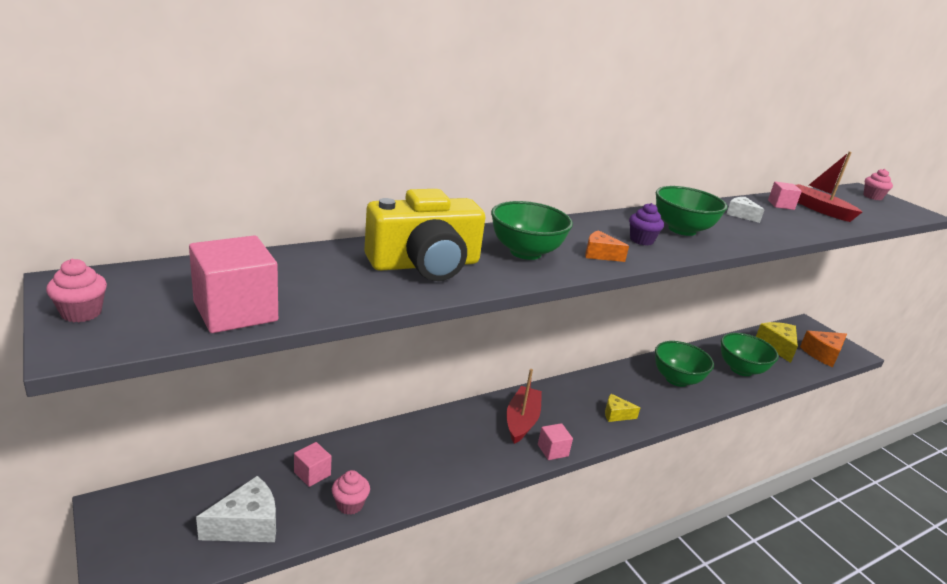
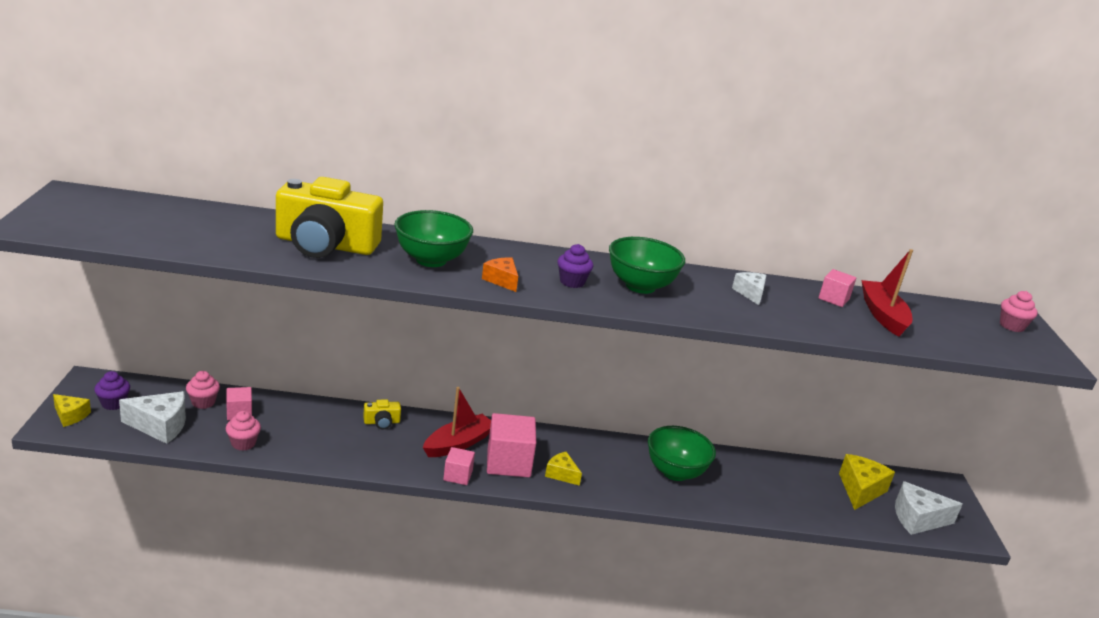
camera: 30 degrees right, 0 degrees up
(81, 313) = (51, 210): pink cupcake -> pink cupcake (203, 402)
(131, 560) = (70, 416): none -> yellow cheese
(168, 522) = (113, 403): none -> purple cupcake
(235, 311) = (140, 235): pink cube -> pink cube (508, 462)
(444, 427) = (382, 422): none -> yellow camera
(741, 369) = (772, 492): green bowl -> none
(823, 354) = (917, 519): orange cheese -> white cheese

